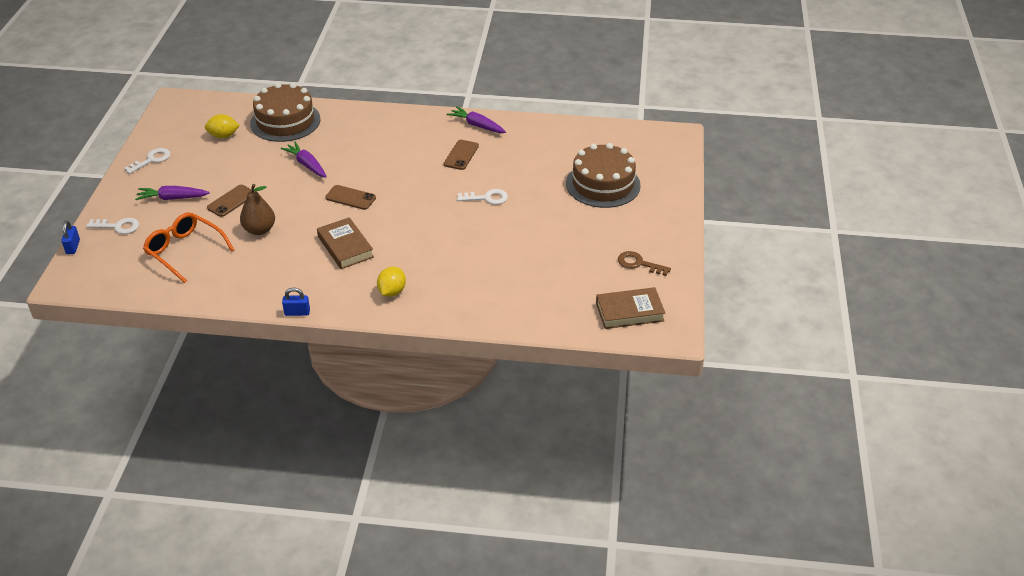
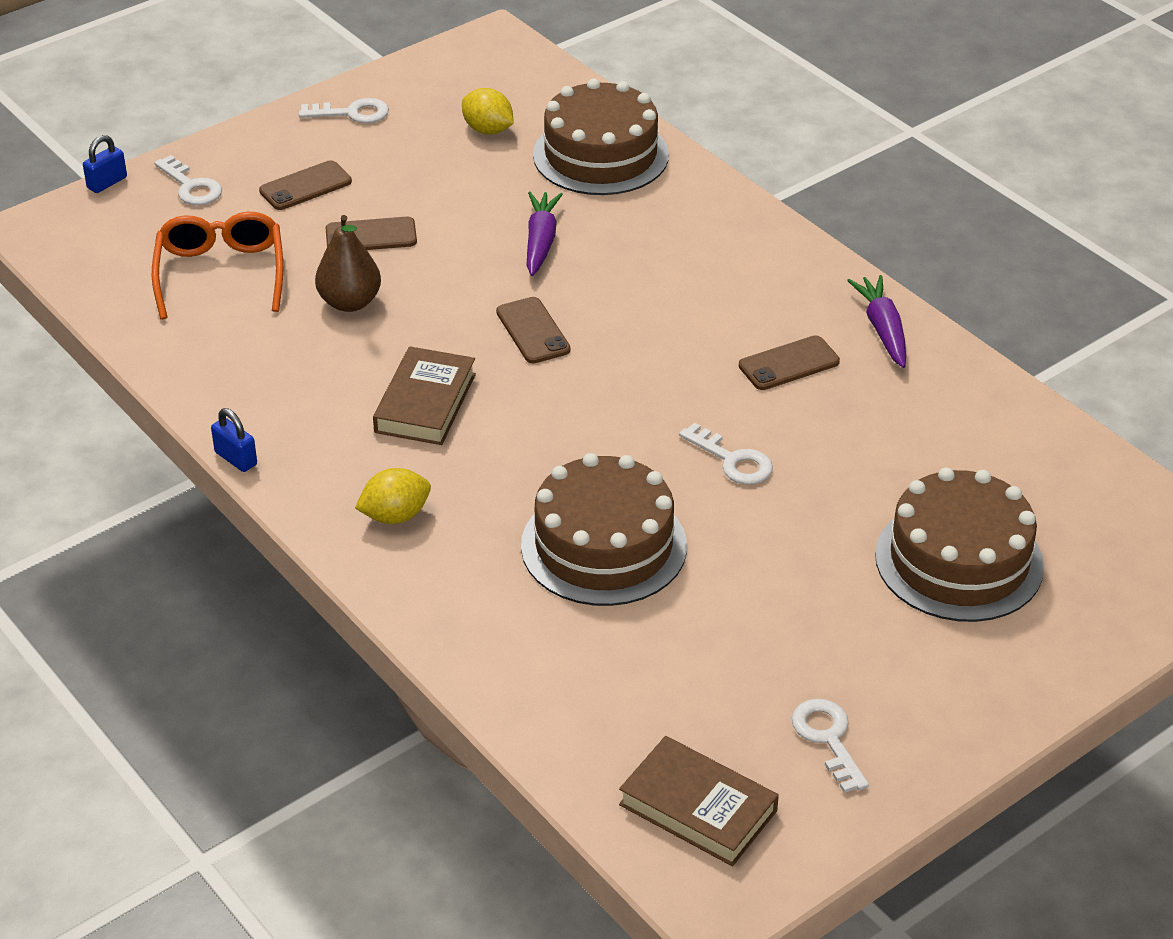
camera: 45 degrees right, 0 degrees up
(173, 198) = (305, 186): purple carrot -> brown phone
(482, 253) = (604, 546): none -> brown cake
(639, 264) = (828, 739): brown key -> white key

